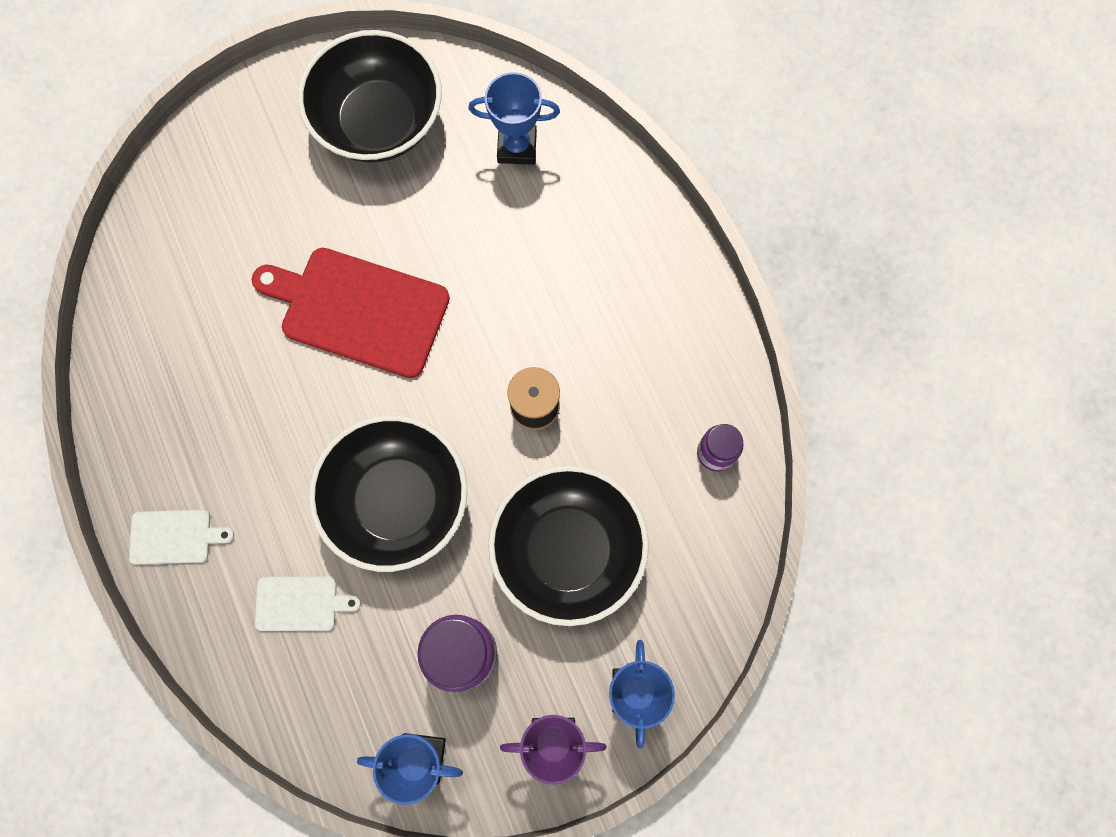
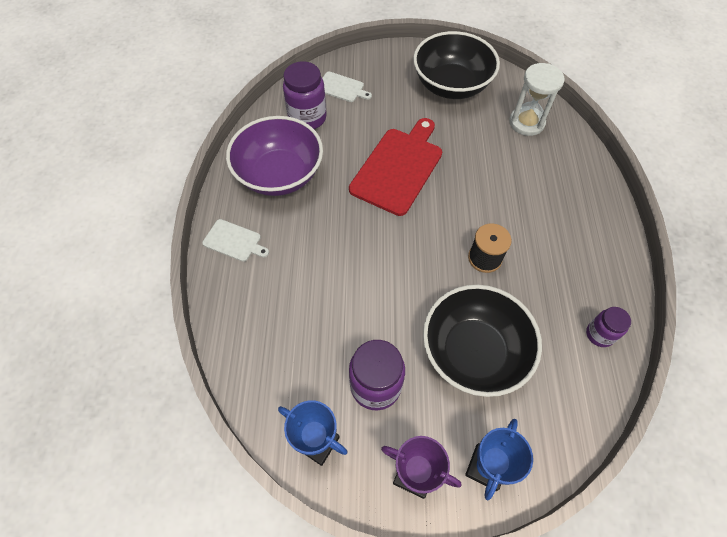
camera: 25 degrees right, 15 degrees down
(180, 278) = (307, 118): none -> purple jar
(186, 399) = (279, 174): none -> purple bowl
(300, 603) = (287, 309): white cutting board -> white cutting board (342, 88)
(358, 310) = (398, 168): red cutting board -> red cutting board turned 75 degrees clockwise
(397, 501) = (374, 276): black bowl -> none
(517, 147) = (526, 123): blue trophy -> white hourglass

